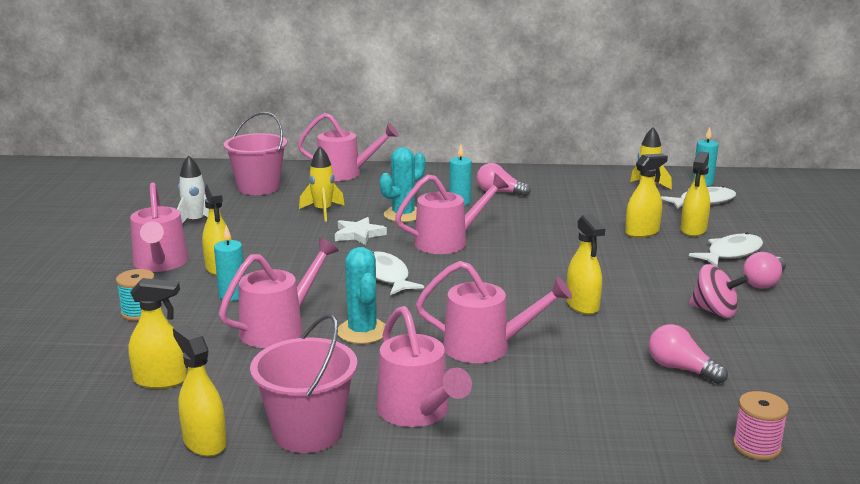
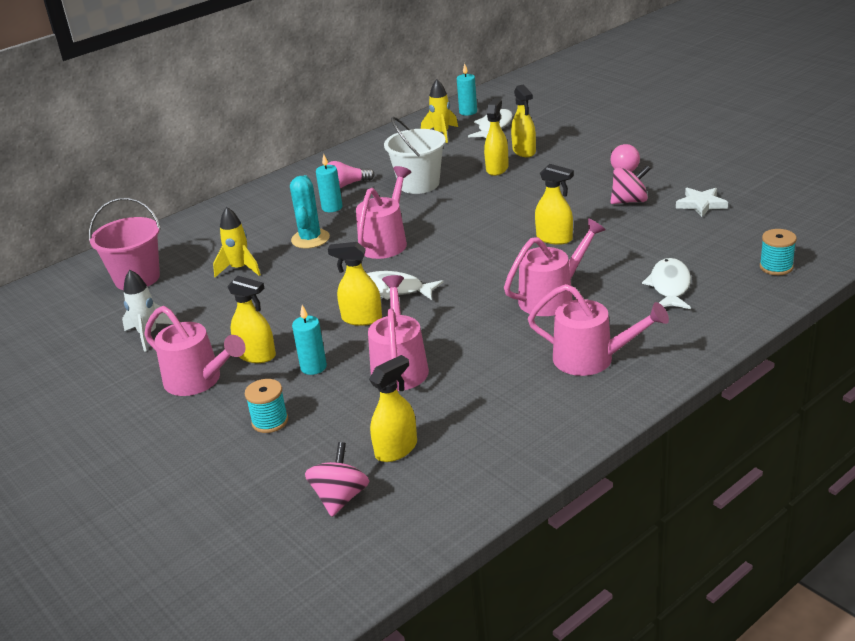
camera: 40 degrees left, 10 degrees up
(68, 387) = (340, 498): none -> pink spinning top
(204, 442) = (510, 460): yellow spray bottle -> yellow spray bottle (361, 319)
(308, 432) = (556, 412): pink bucket -> none
(346, 174) = (189, 229): pink watering can -> none
(358, 234) = (309, 271): white star -> white star (701, 204)
(362, 331) = (459, 334): turquoise cactus -> none
(555, 215) = (419, 184): none -> white bucket
(681, 369) = (673, 246): pink light bulb -> none
(731, 253) = (573, 157): white fish -> white fish (669, 286)
(756, 446) = (776, 267): pink spool -> turquoise spool

